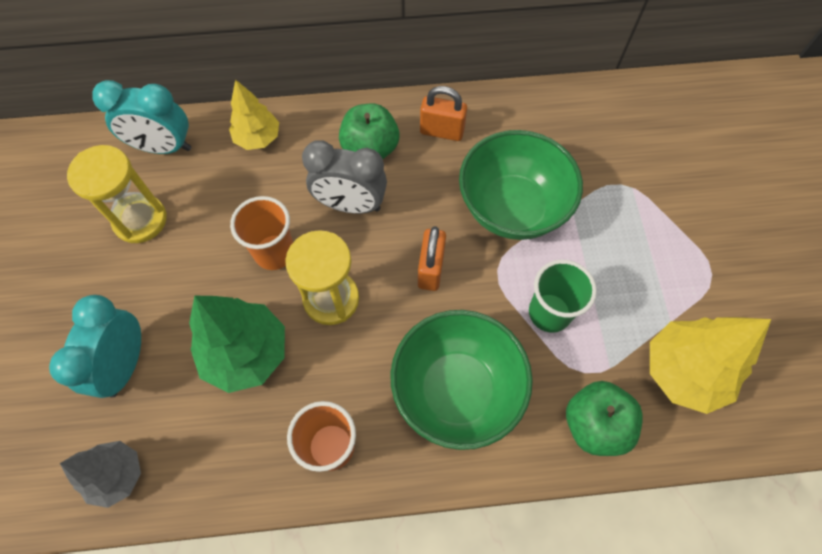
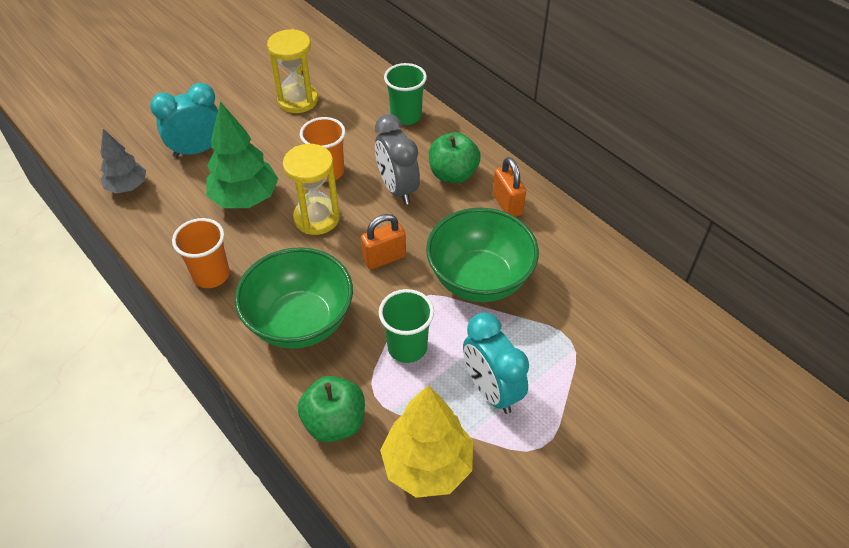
camera: 55 degrees right, 15 degrees down
(163, 147) = (358, 80): turquoise clock -> turquoise clock (491, 390)
(258, 138) = (406, 116): yellow tree -> green cup

